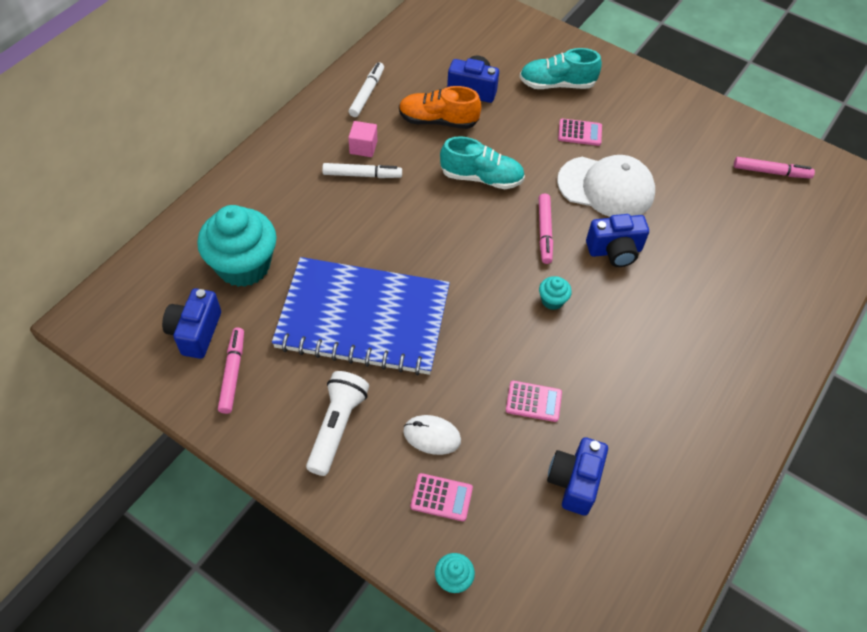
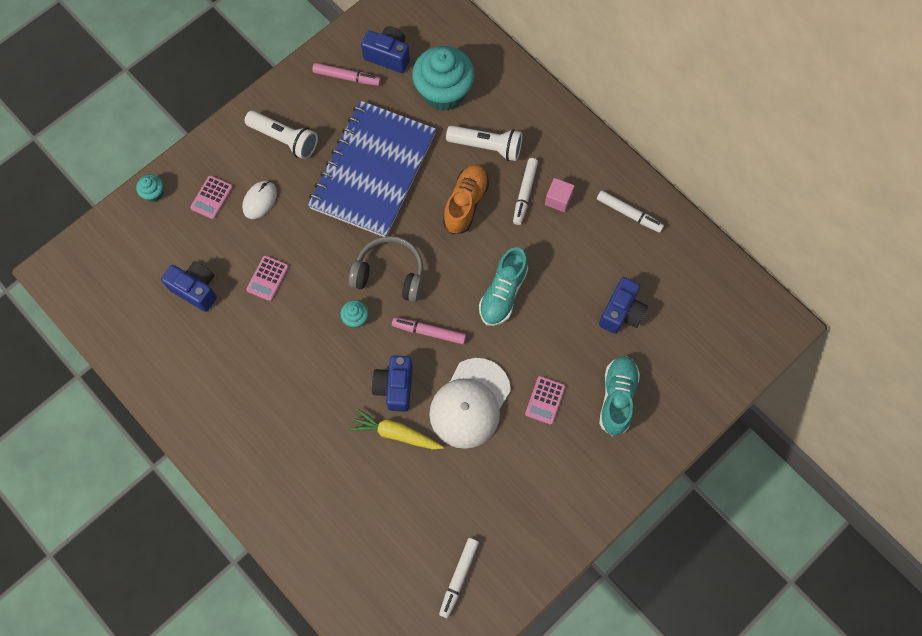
camera: 105 degrees right, 15 degrees up
(310, 214) = (487, 146): none -> white flashlight
(438, 121) = (582, 271): orange shoe -> orange shoe (465, 203)
(489, 278) = (390, 273): none -> grey headphones
(662, 242) = (396, 433): none -> yellow carrot
(771, 172) = (459, 577): pink marker -> white marker

